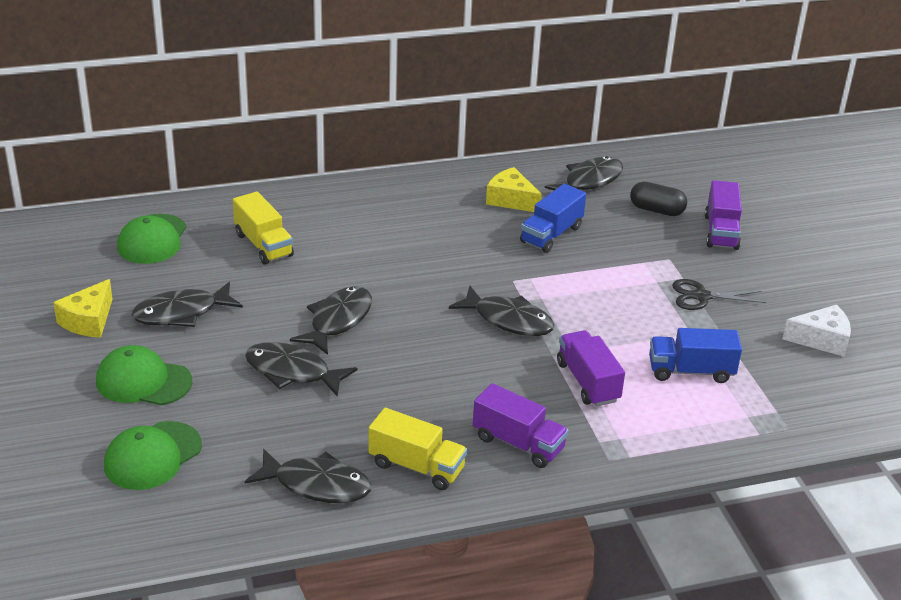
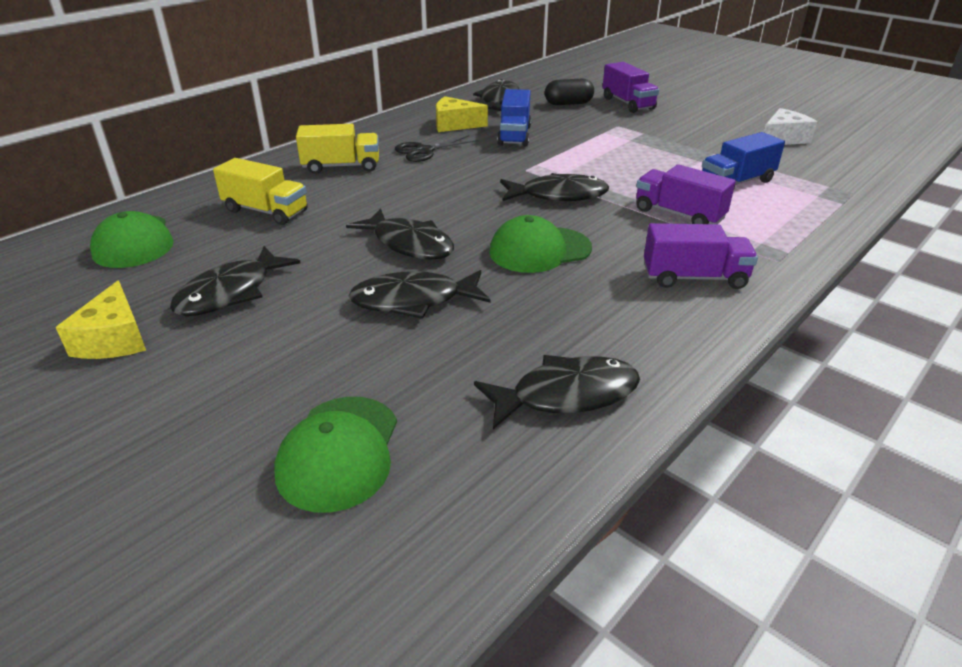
camera: 30 degrees left, 0 degrees up
(143, 381) = (246, 374): green cap -> green cap (539, 250)
(338, 321) = (409, 244): black fish -> black fish turned 135 degrees clockwise
(417, 466) = (638, 333): yellow truck -> yellow truck (341, 166)
(701, 296) = (672, 139): black scissors -> black scissors (424, 151)

